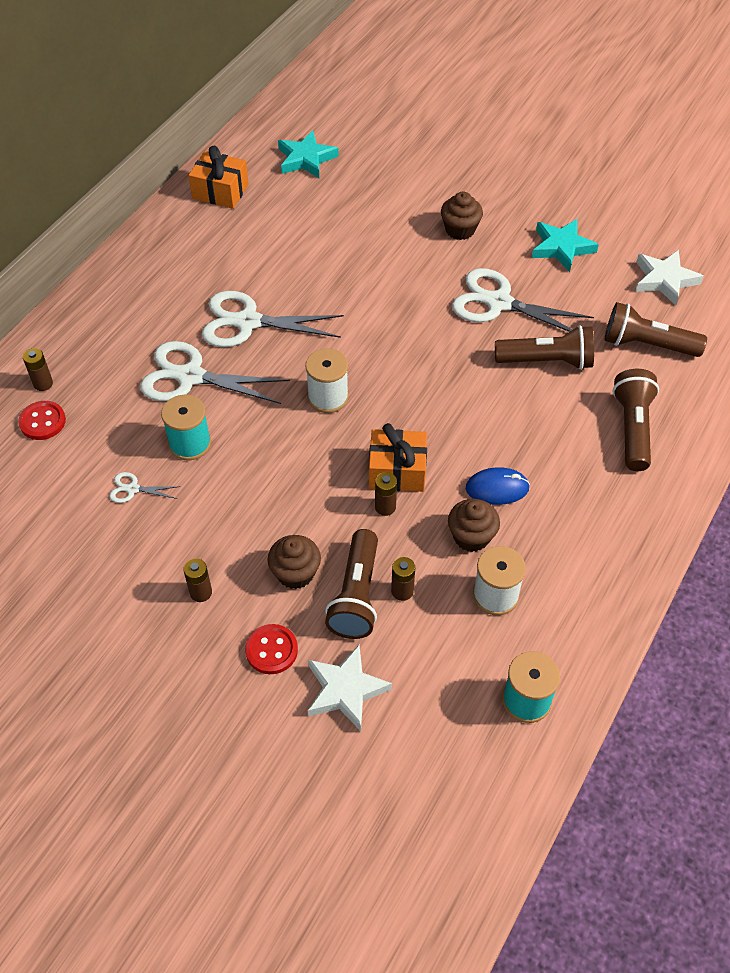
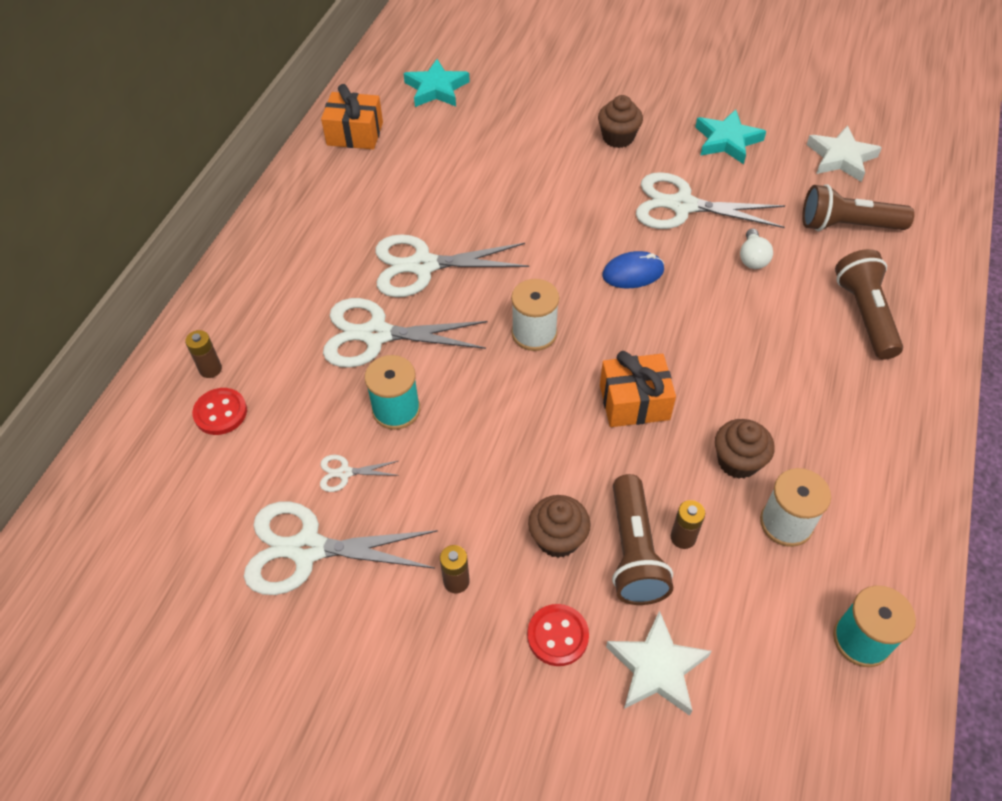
camera: 10 degrees left, 0 degrees up
(86, 545) = (308, 549): none -> white scissors
(385, 507) = (634, 444): brown battery -> none
(497, 488) = (747, 403): blue mouse -> blue mouse (633, 273)
(547, 361) = (752, 258): brown flashlight -> white light bulb

